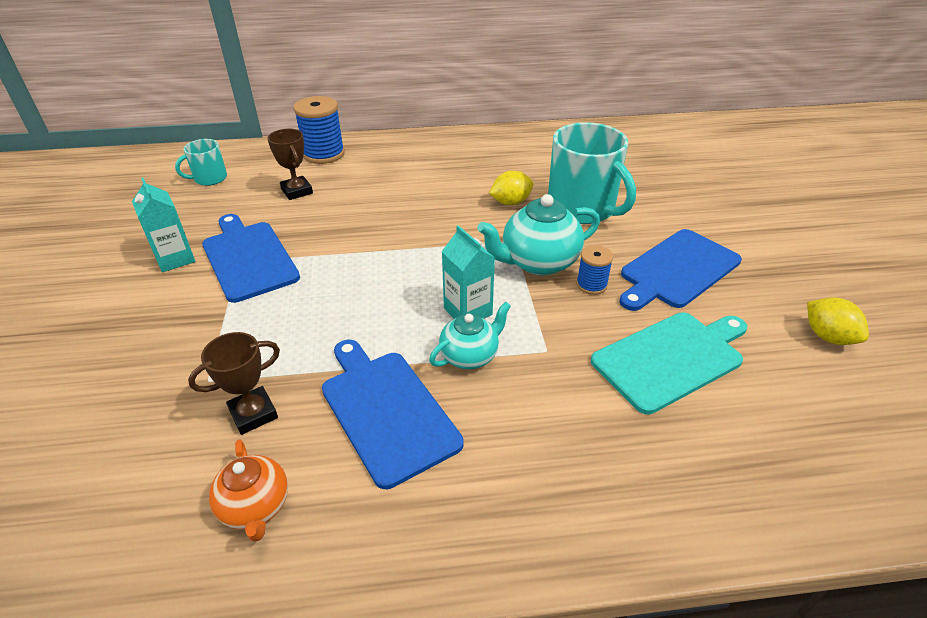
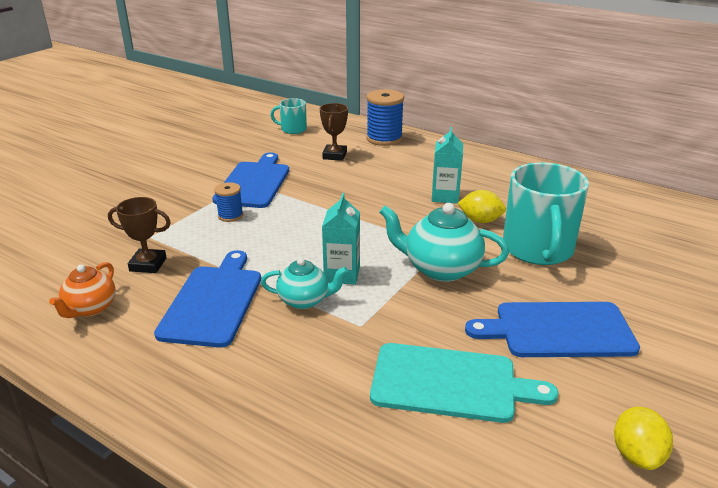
camera: 40 degrees right, 10 degrees down
(175, 259) = (216, 167): turquoise carton -> turquoise carton (445, 196)
(591, 285) = (461, 303): blue spool -> blue spool (230, 216)

